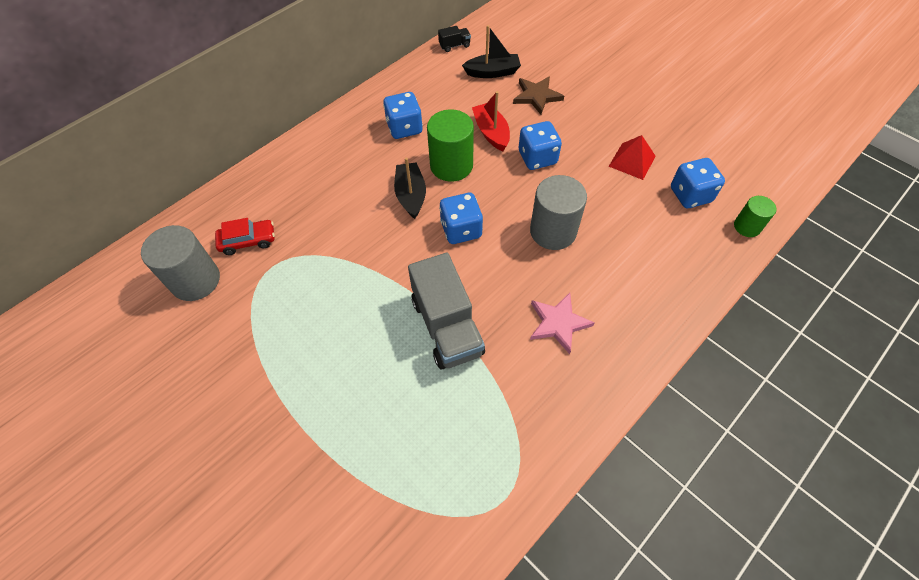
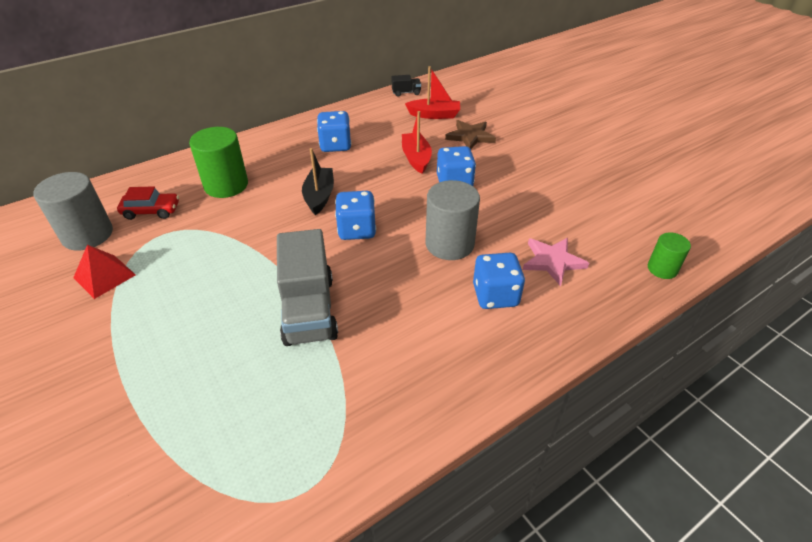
camera: 10 degrees right, 15 degrees down
(451, 165) = (368, 178): green cylinder -> green cylinder (226, 185)
(492, 72) = (434, 115): black boat -> red boat
(558, 323) = (427, 325): pink star -> pink star (552, 261)
(632, 161) = (550, 197): red pyramid -> red pyramid (104, 276)
(690, 195) = (605, 233): blue dice -> blue dice (495, 295)

